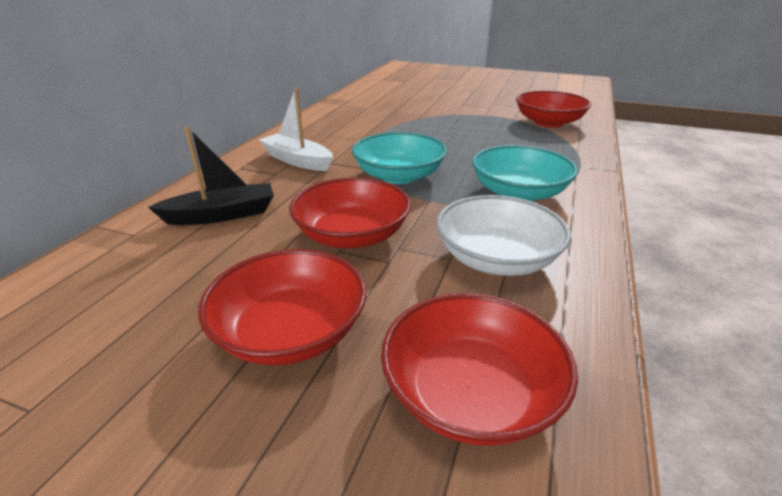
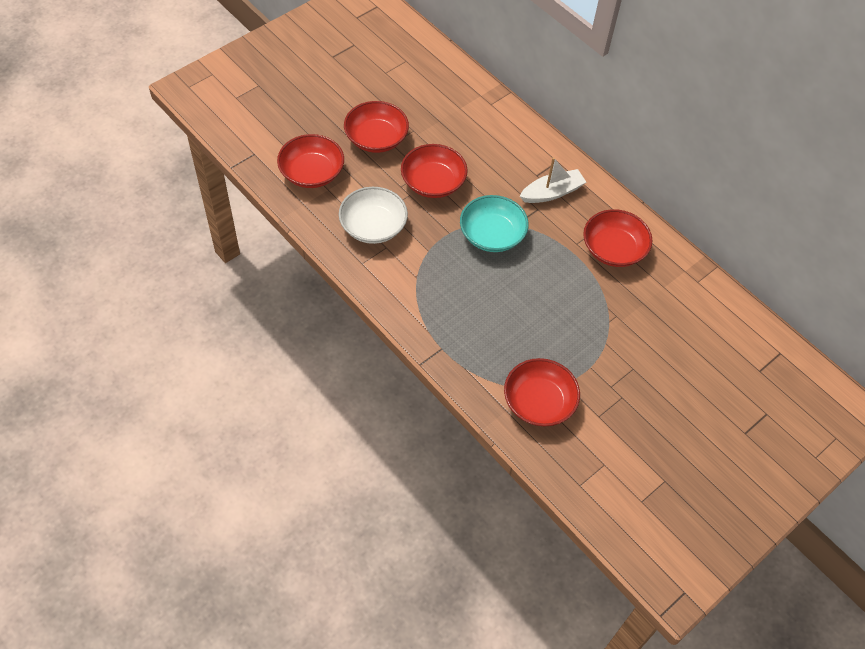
camera: 115 degrees right, 25 degrees up
(222, 215) = (491, 139): black boat -> none
(348, 126) = (613, 249): none -> red bowl
(518, 193) = (428, 281): turquoise bowl -> none

